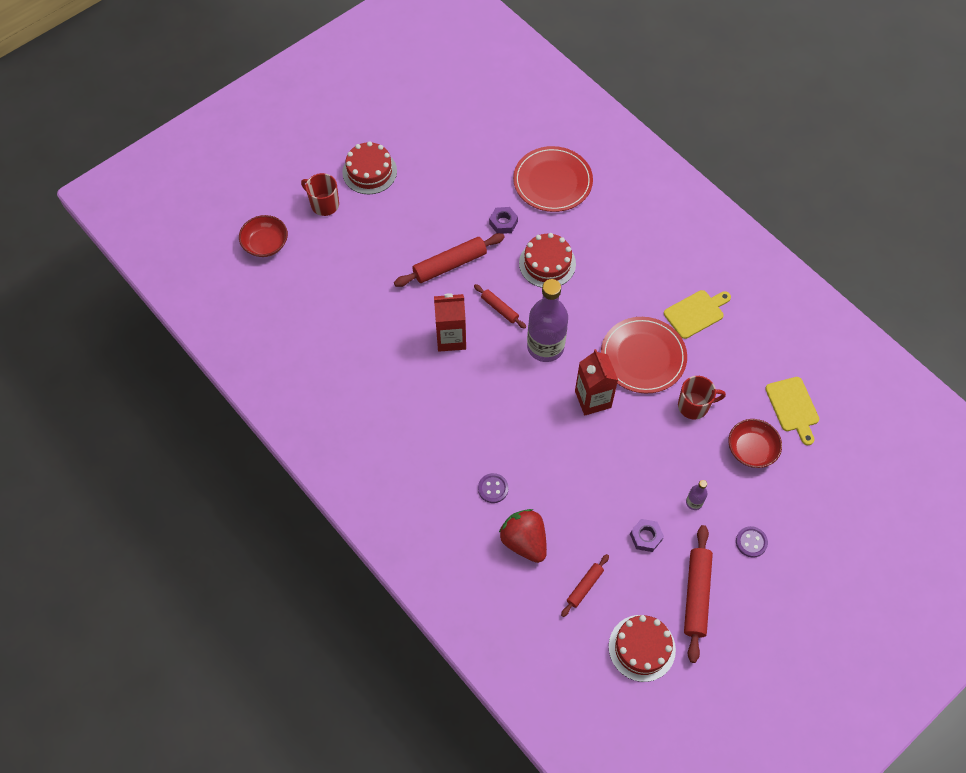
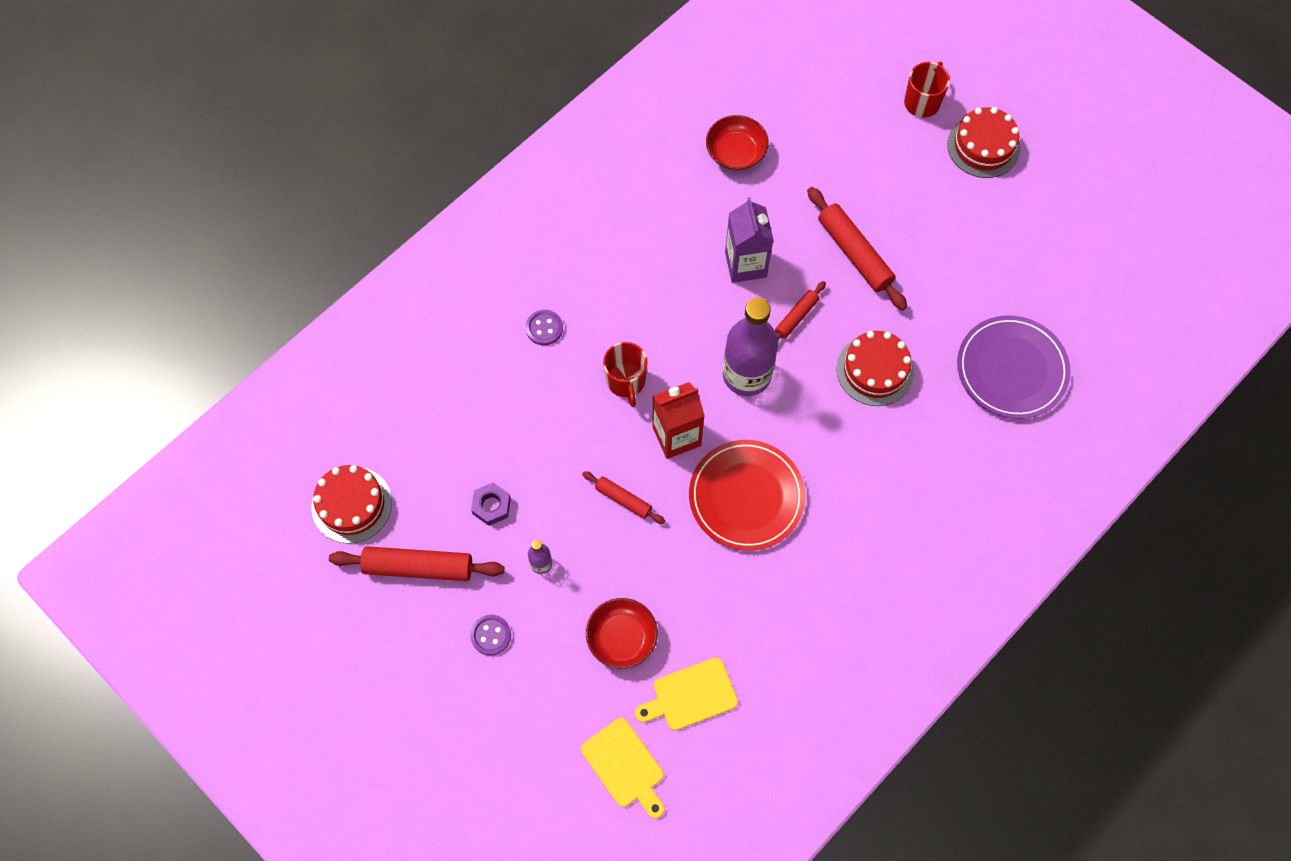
camera: 85 degrees right, 5 degrees up
(265, 244) = (852, 48): red bowl -> red bowl (736, 152)
(451, 338) = (745, 264): red carton -> purple carton
(503, 223) = (931, 312): purple nut -> none
(524, 541) = (479, 367): red strawberry -> none
(552, 181) = (1011, 369): red plate -> purple plate
(584, 587) = (425, 437): red rolling pin -> red rolling pin (623, 499)
(694, 406) = (679, 563): red mug -> red mug (626, 381)
(696, 313) = (824, 565): yellow cutting board -> yellow cutting board (625, 766)

